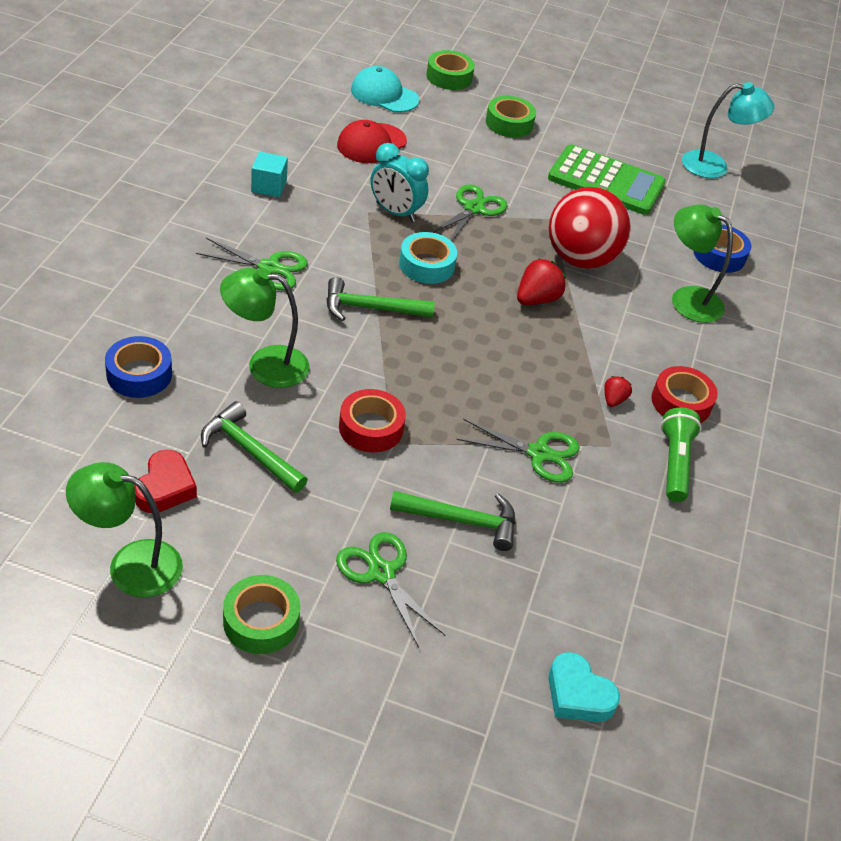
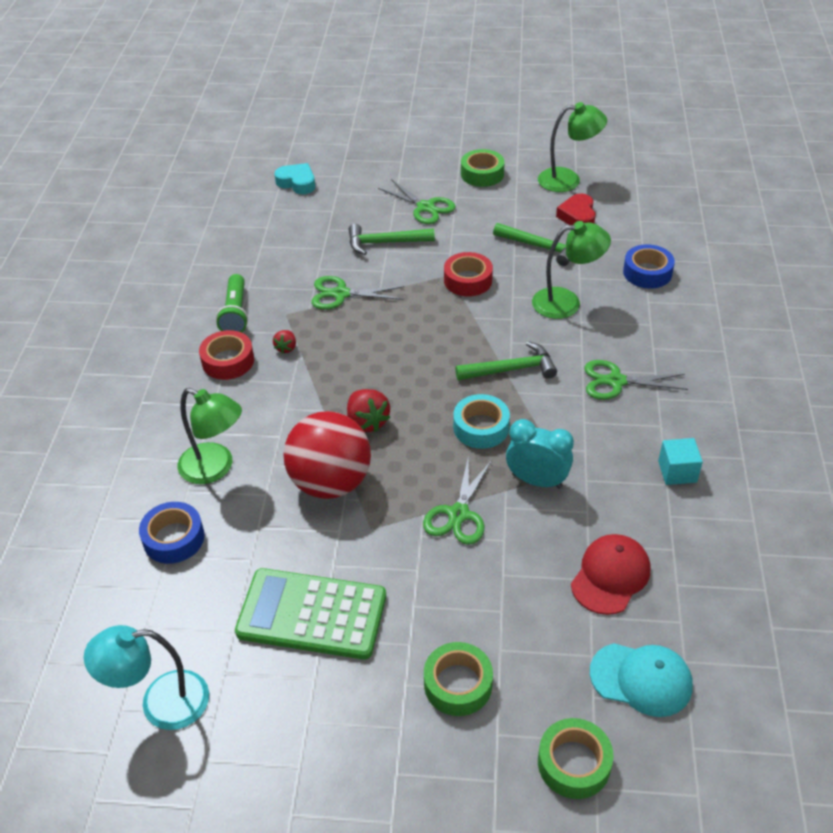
camera: 175 degrees right, 0 degrees up
(536, 299) = (367, 422): red strawberry -> red strawberry turned 60 degrees counterclockwise

